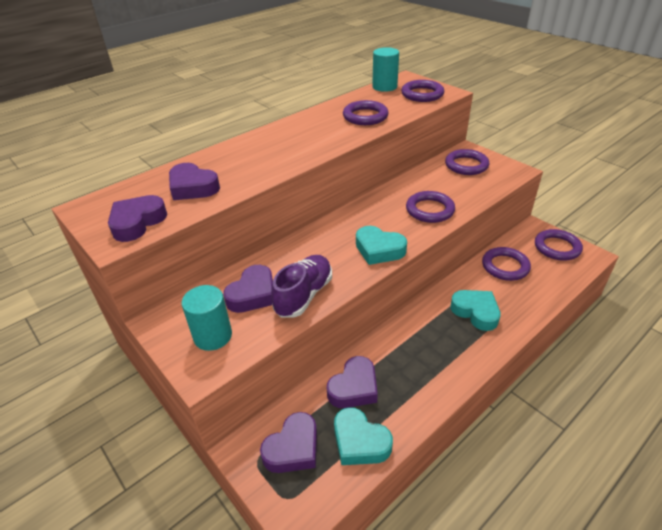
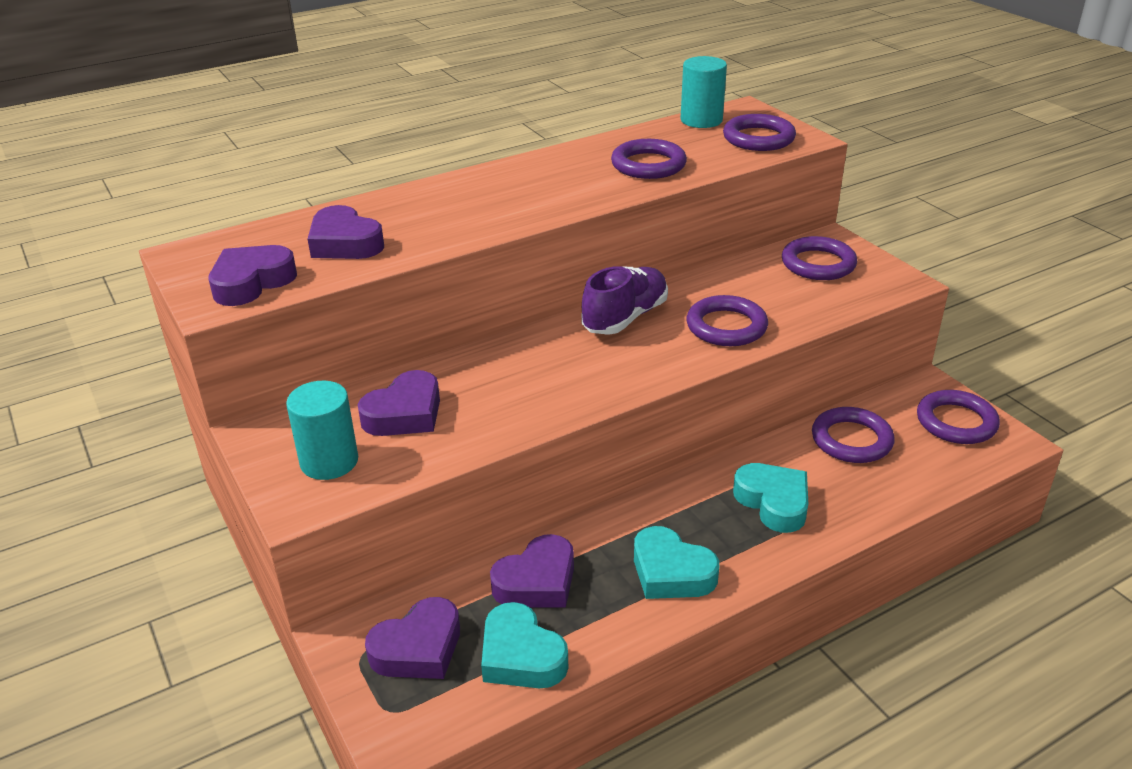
camera: 10 degrees right, 5 degrees down
(304, 295) = (480, 425): purple shoe -> purple shoe (625, 317)
(379, 250) = (620, 375): turquoise heart -> turquoise heart (671, 572)

